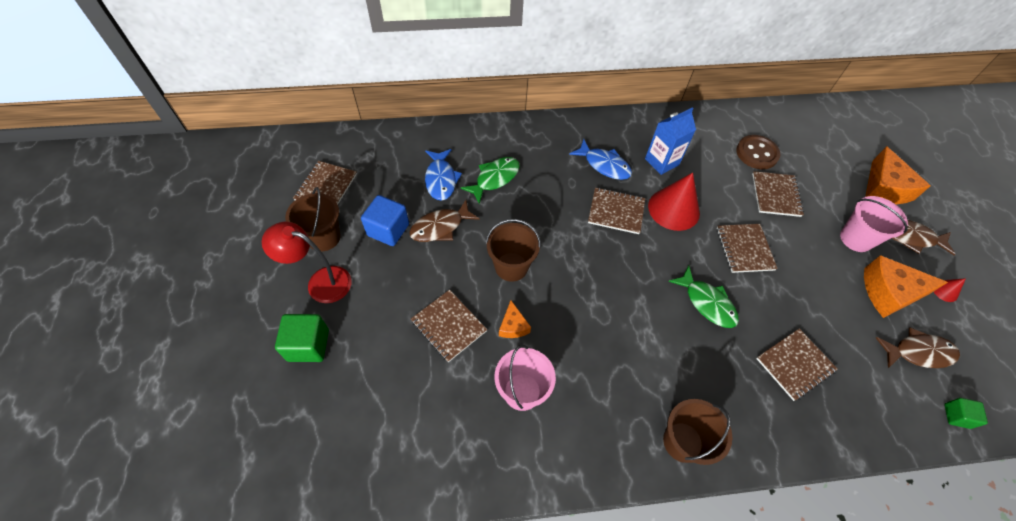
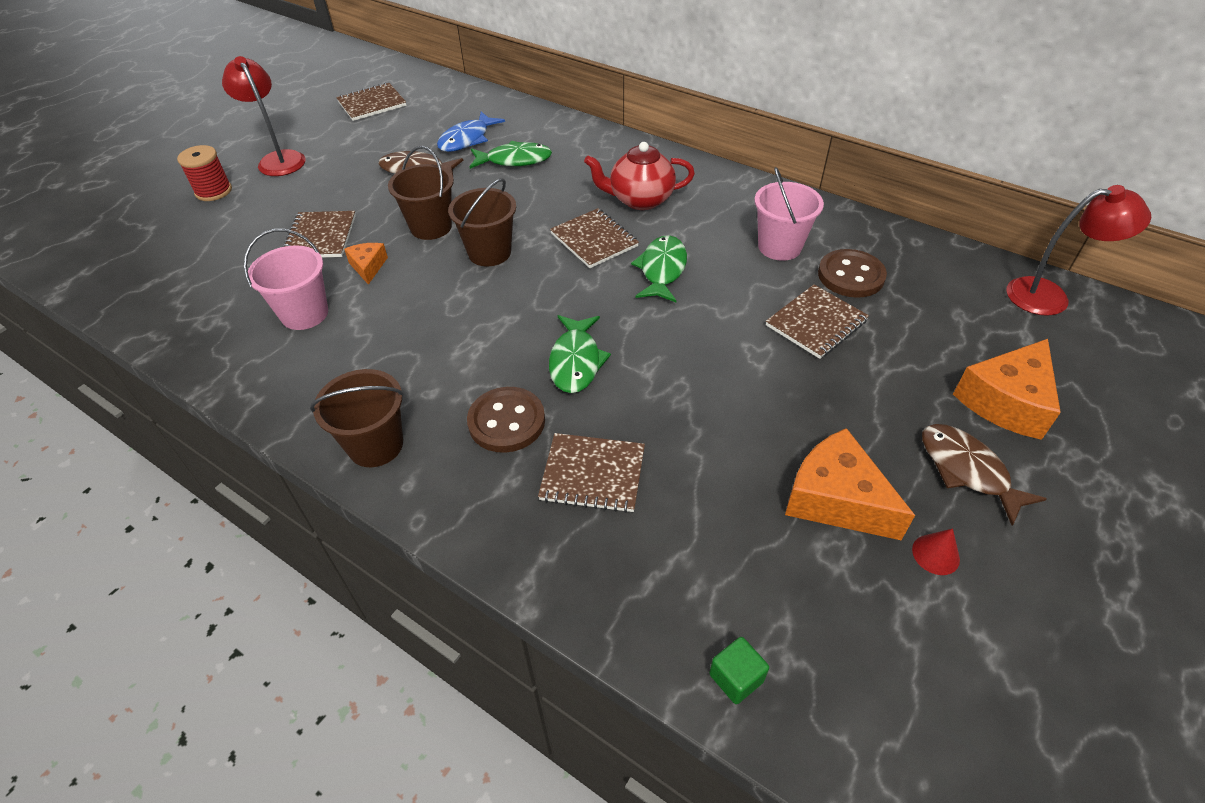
camera: 45 degrees right, 10 degrees down
(308, 345) = (213, 191): green cube -> red spool
(324, 237) = (322, 133): brown bucket -> brown bucket (489, 252)
(388, 230) = (374, 152): blue cube -> none
(513, 326) = (368, 267): orange cheese -> orange cheese turned 135 degrees clockwise
(604, 165) = (640, 200): blue fish -> red teapot
(661, 162) = (710, 227): blue carton -> none
(673, 209) = (662, 270): red cone -> green fish
(723, 368) = (506, 421): none -> brown button
(744, 249) = (694, 345): brown notebook -> none
(838, 113) = (1049, 296): none -> red lamp
(856, 238) = (871, 422): pink bucket -> pink bucket (779, 247)
(918, 352) = (783, 580): brown fish -> none

